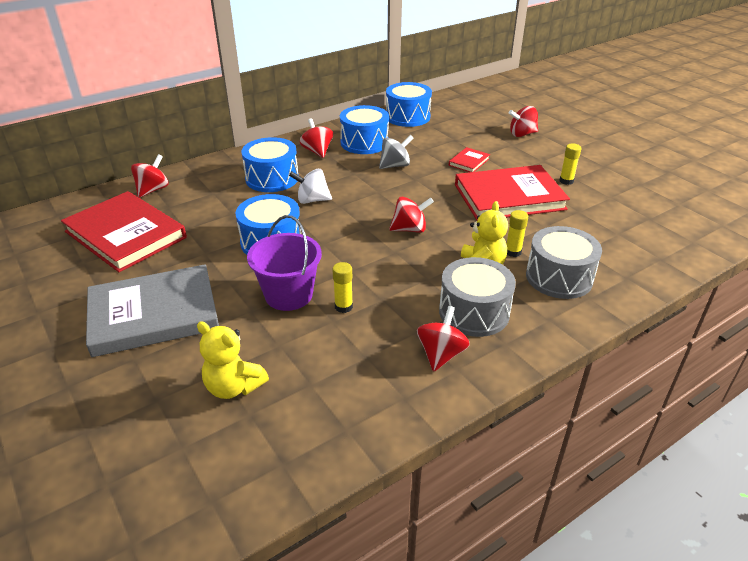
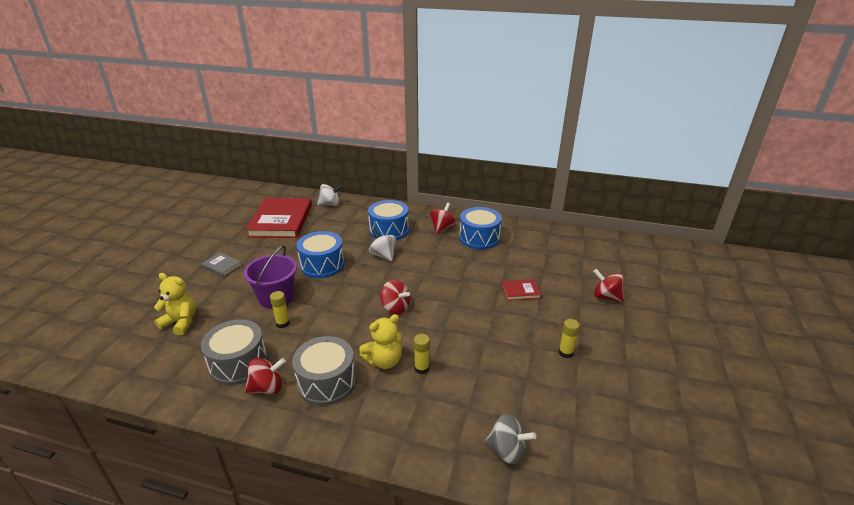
camera: 50 degrees right, 5 degrees down
(153, 190) = (330, 204): red spinning top -> white spinning top
(154, 314) = (222, 266): grey book -> grey book, size x0.43
(234, 387) = (181, 322): yellow teddy bear -> yellow teddy bear turned 120 degrees clockwise
(395, 165) = (468, 263): grey spinning top -> grey spinning top (507, 451)
(407, 117) = (543, 236): blue drum -> none
(509, 197) = (497, 333): red book -> none
(559, 277) = (413, 408): grey drum -> grey drum (238, 363)

